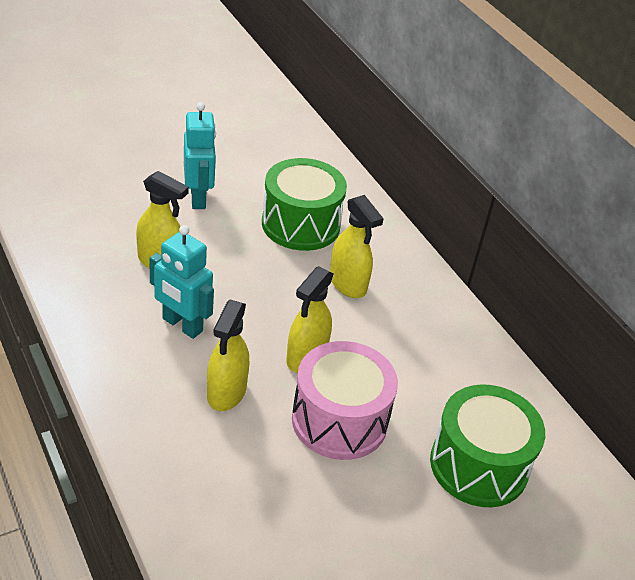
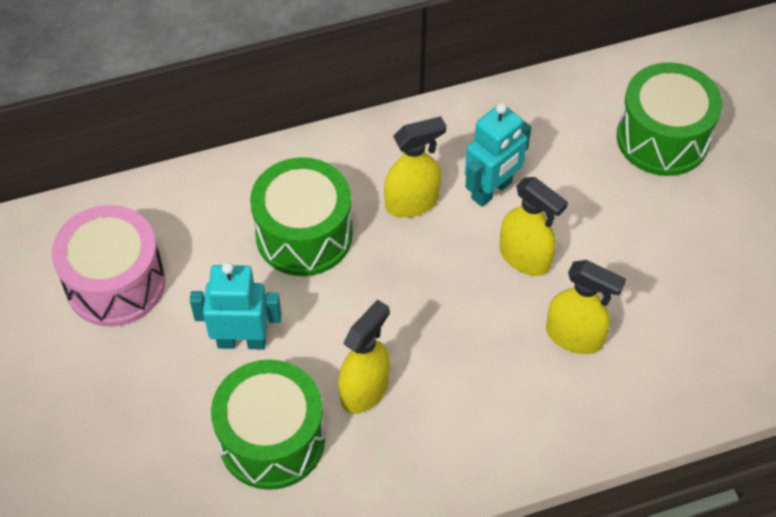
camera: 75 degrees left, 15 degrees up
(115, 217) = (272, 439): none -> green drum
(182, 325) = (473, 373): turquoise robot -> turquoise robot (492, 190)
(339, 420) = (611, 240): pink drum -> pink drum (115, 283)

